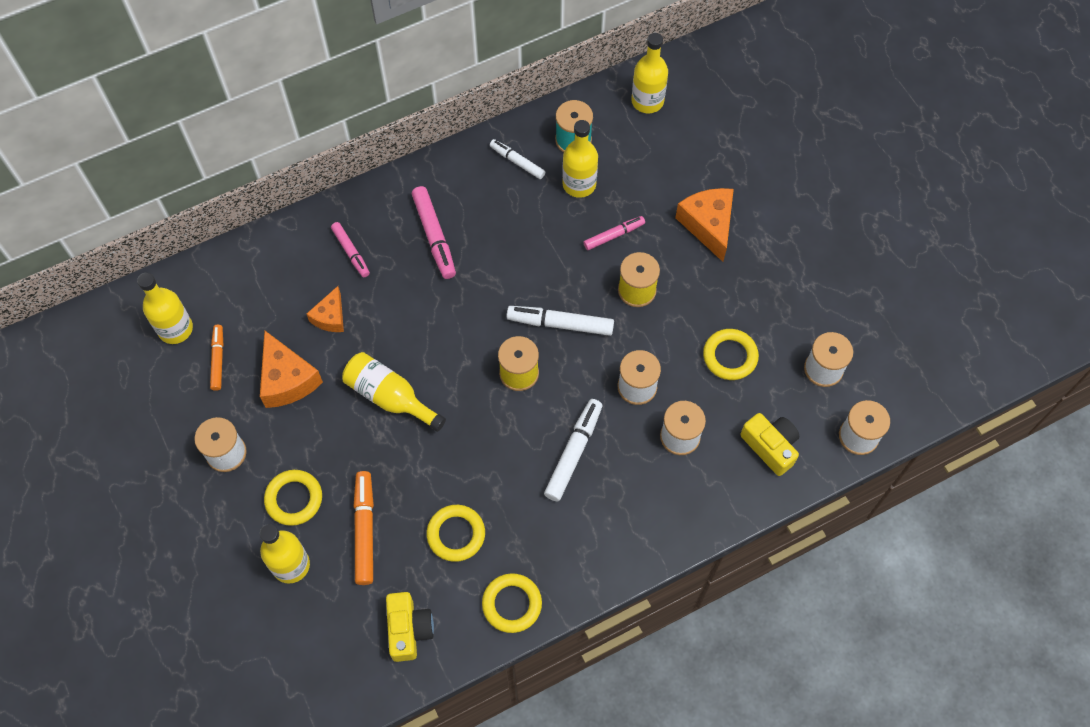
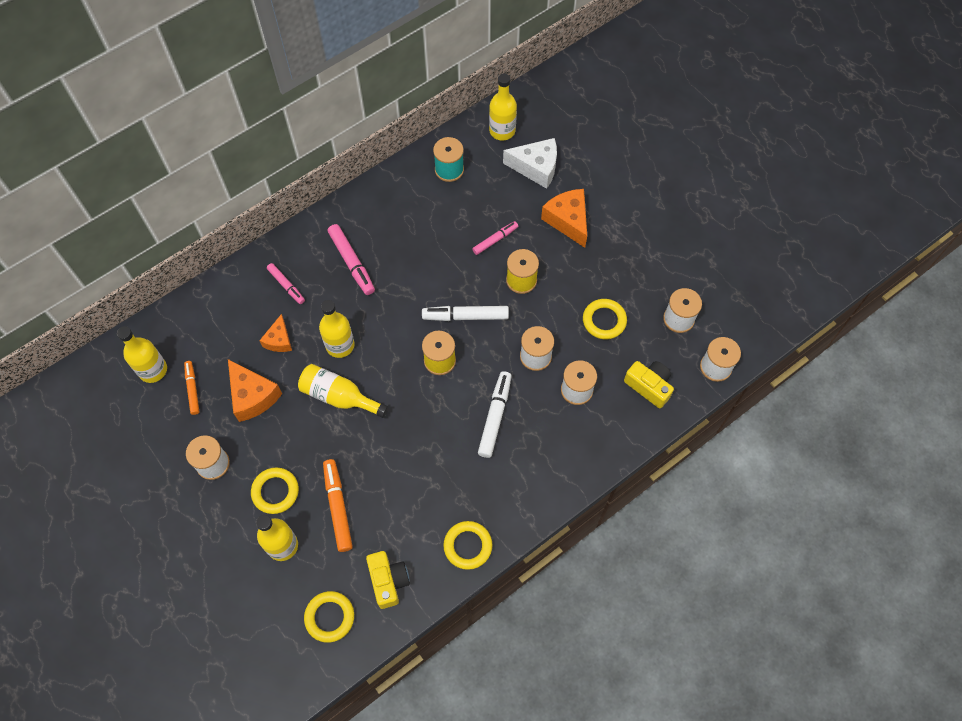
camera: 10 degrees left, 0 degrees up
(456, 534) = (412, 498): yellow ring -> yellow ring (329, 617)
(517, 162) = (407, 193): white marker -> none
(579, 184) = (460, 204): yellow bottle -> yellow bottle (340, 345)
(681, 153) = (536, 168): none -> white cheese

